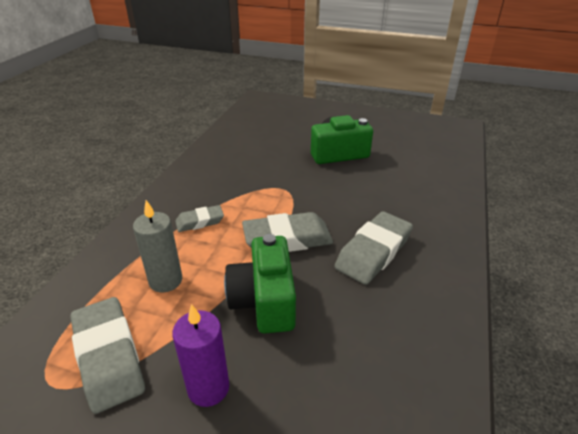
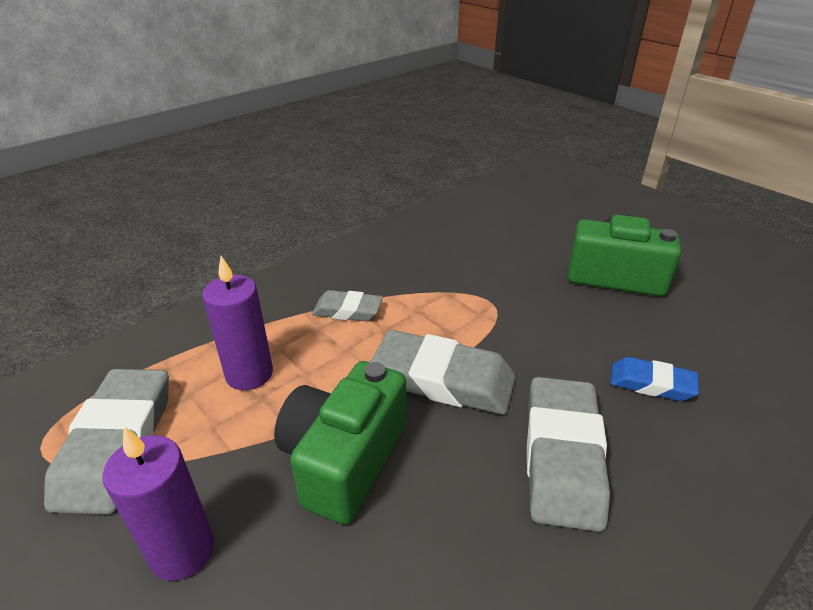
camera: 30 degrees right, 0 degrees up
(165, 280) = (249, 374): grey candle -> purple candle
(373, 252) = (562, 456): grey eraser -> grey eraser turned 60 degrees counterclockwise
(390, 202) = (651, 384): none -> blue eraser

